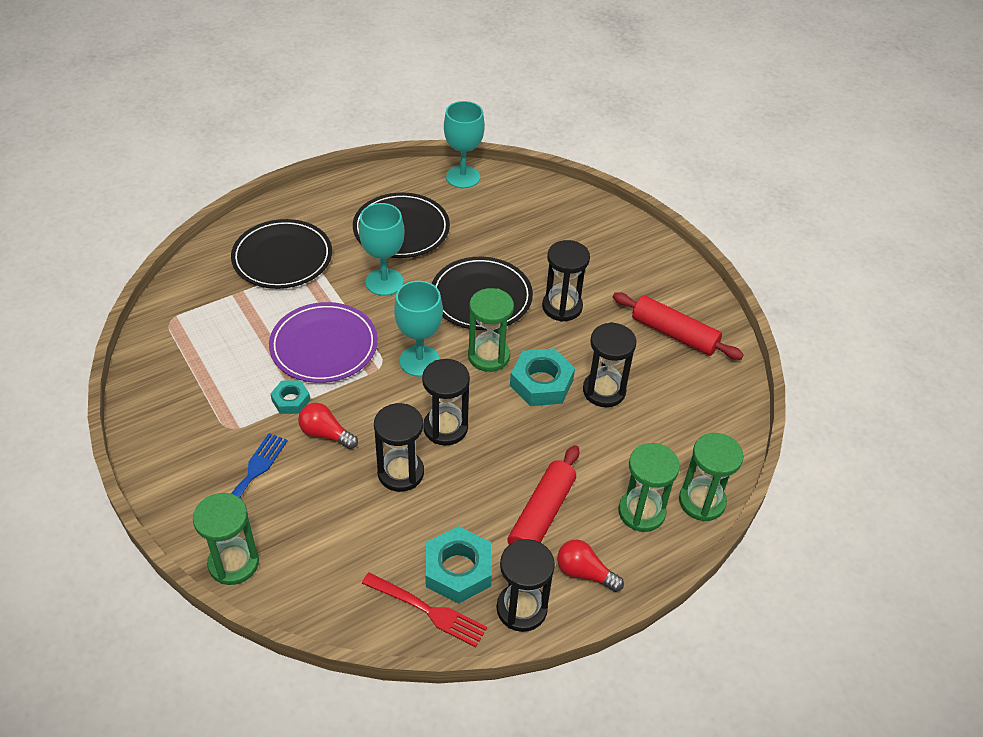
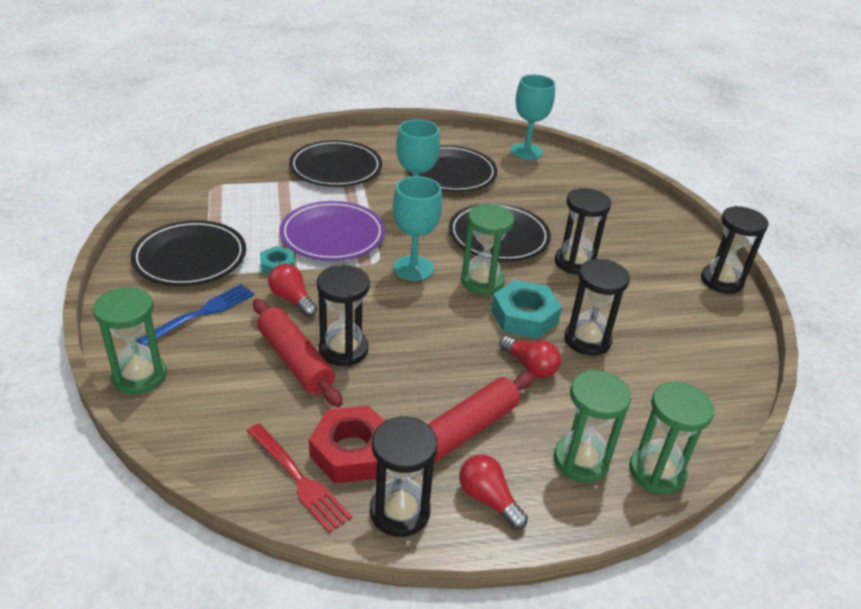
camera: 20 degrees right, 10 degrees down
(199, 418) = (190, 257): none -> black plate
(445, 428) = (408, 326): black hourglass -> black hourglass (721, 281)
(458, 570) = (352, 451): turquoise nut -> red nut
(567, 435) = (530, 366): none -> red light bulb
(674, 334) = (684, 313): red rolling pin -> red rolling pin (295, 361)

